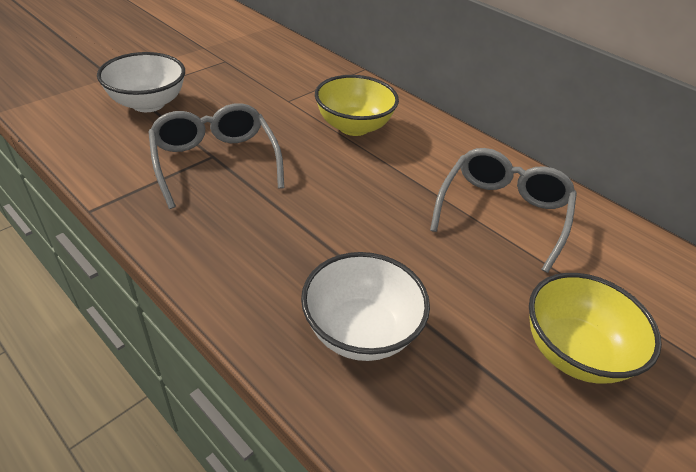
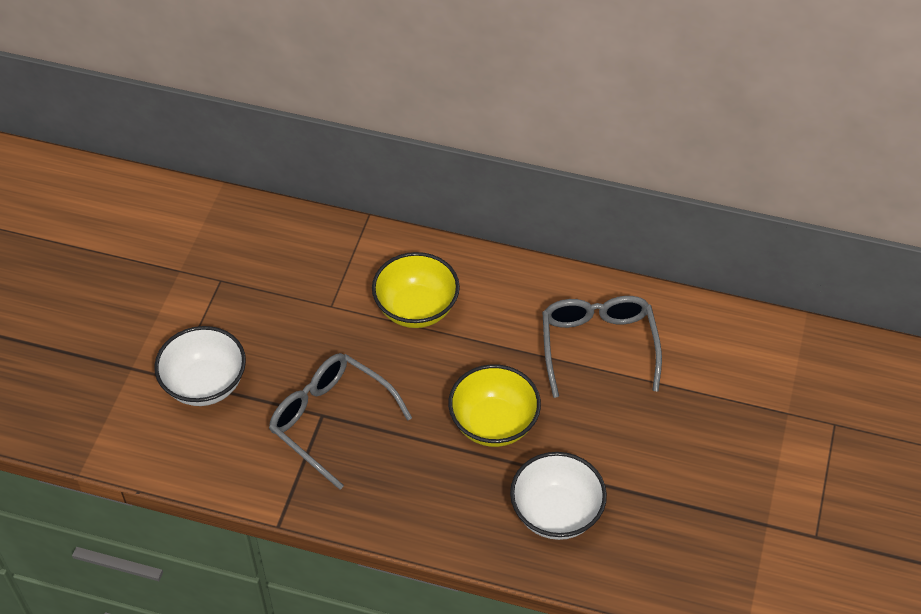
camera: 25 degrees left, 10 degrees up
(573, 352) = (701, 451): yellow bowl -> yellow bowl (493, 423)

